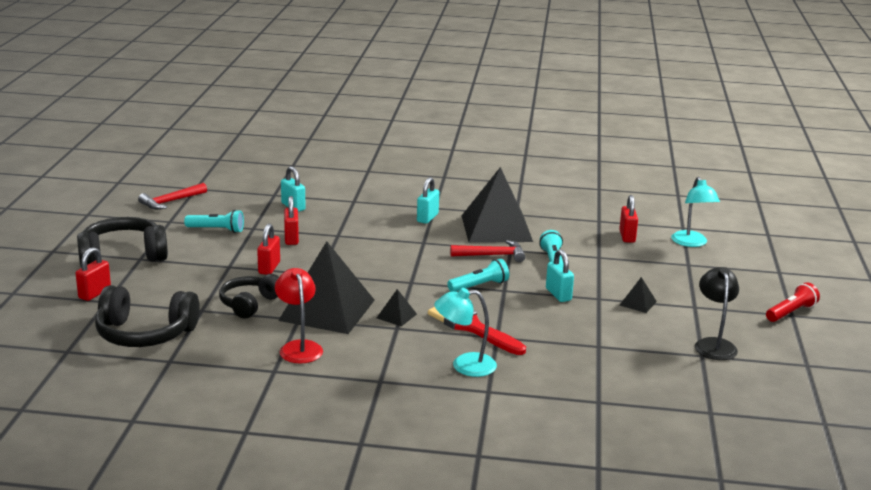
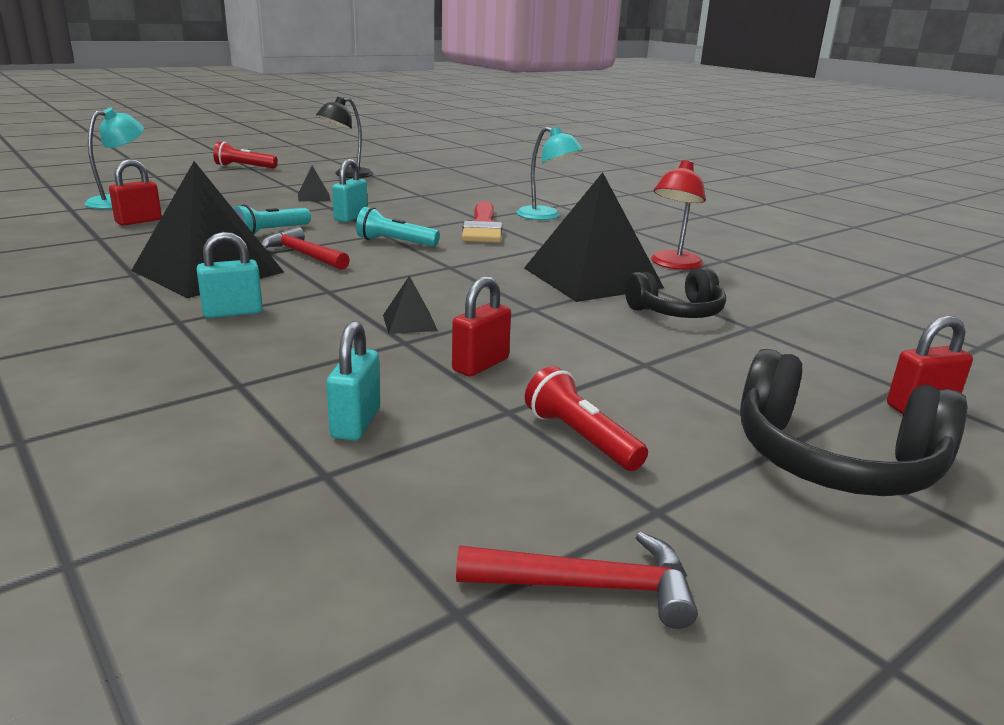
camera: 135 degrees left, 0 degrees up
(145, 334) = (853, 329): black headphones -> none
(217, 230) = (580, 438): turquoise flashlight -> red flashlight
(269, 268) = (587, 339): red padlock -> none
(396, 316) = (530, 252): black pyramid -> black pyramid (410, 323)

